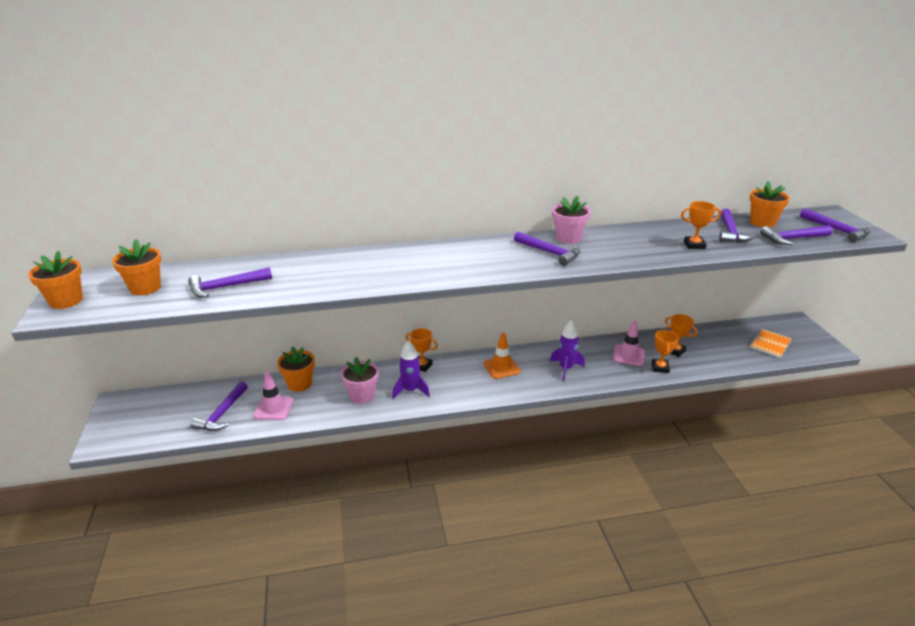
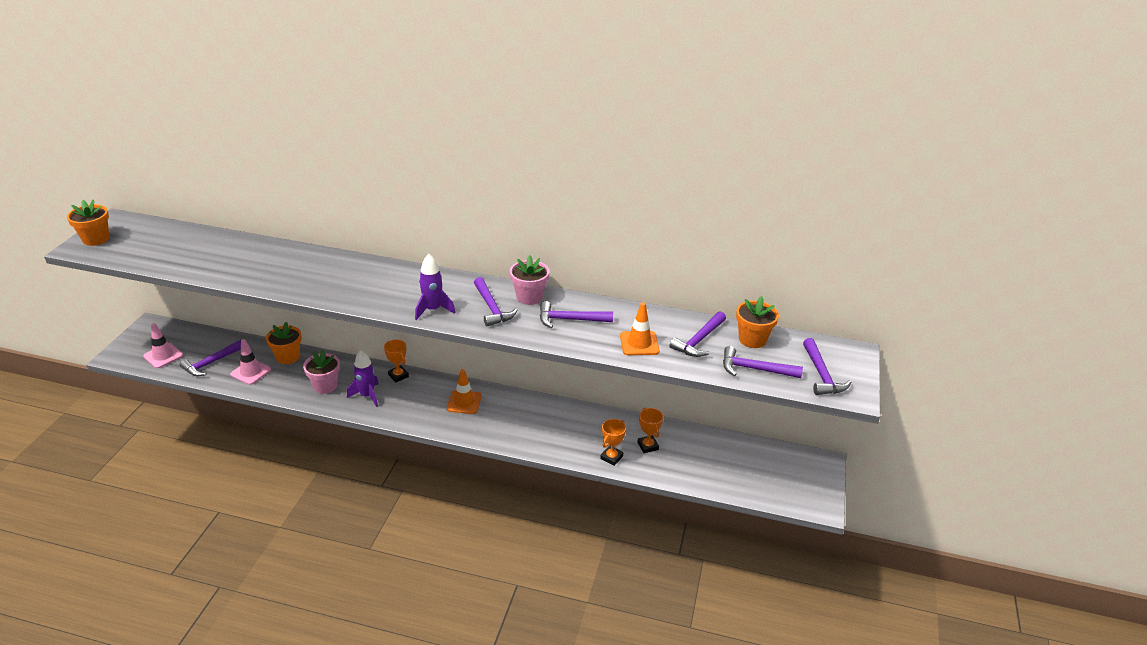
camera: 25 degrees right, 5 degrees up
(145, 288) = (154, 243): orange flower pot -> none
(225, 287) = (206, 260): purple hammer -> purple hammer (570, 320)
(566, 369) = (520, 425): purple rocket -> purple rocket (433, 310)
(628, 355) = (595, 433): pink traffic cone -> pink traffic cone (163, 356)
(694, 245) = (639, 343): orange trophy -> orange traffic cone
(770, 344) = (758, 476): orange notebook -> none

